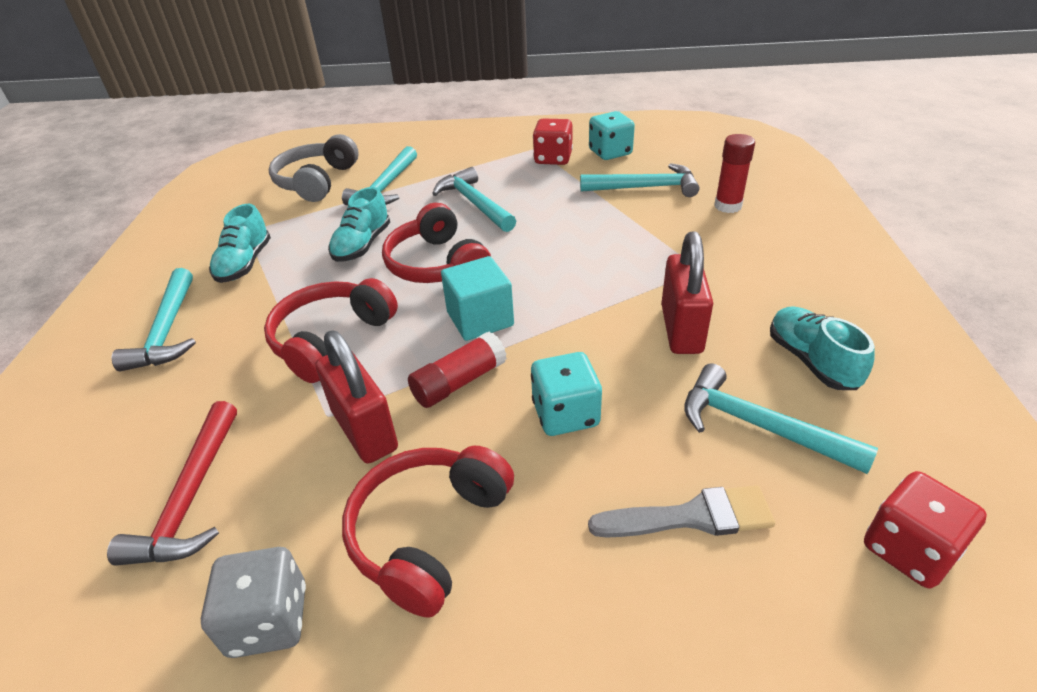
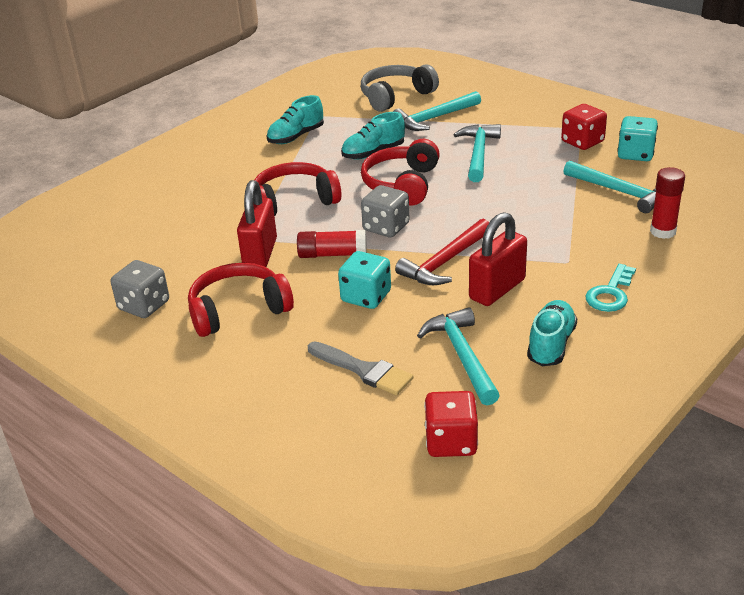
camera: 40 degrees right, 5 degrees down
(168, 330) = (221, 159): turquoise hammer -> none
(191, 497) = (159, 244): red hammer -> red hammer (445, 262)
(480, 319) = (386, 227): turquoise cube -> grey dice
(776, 281) = (610, 293): none -> turquoise key

